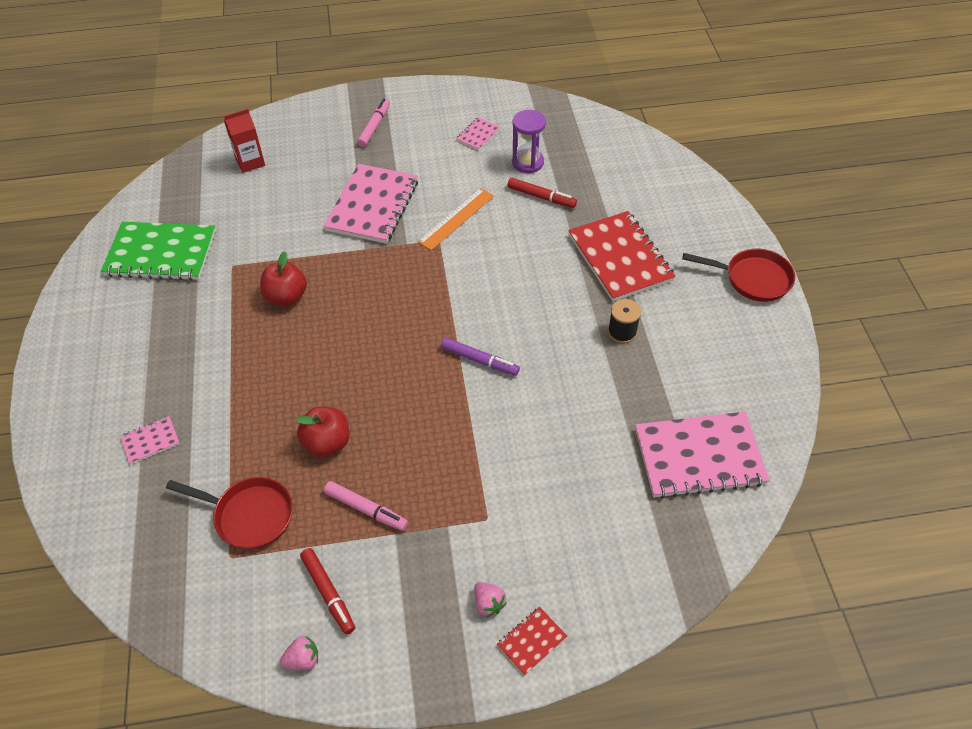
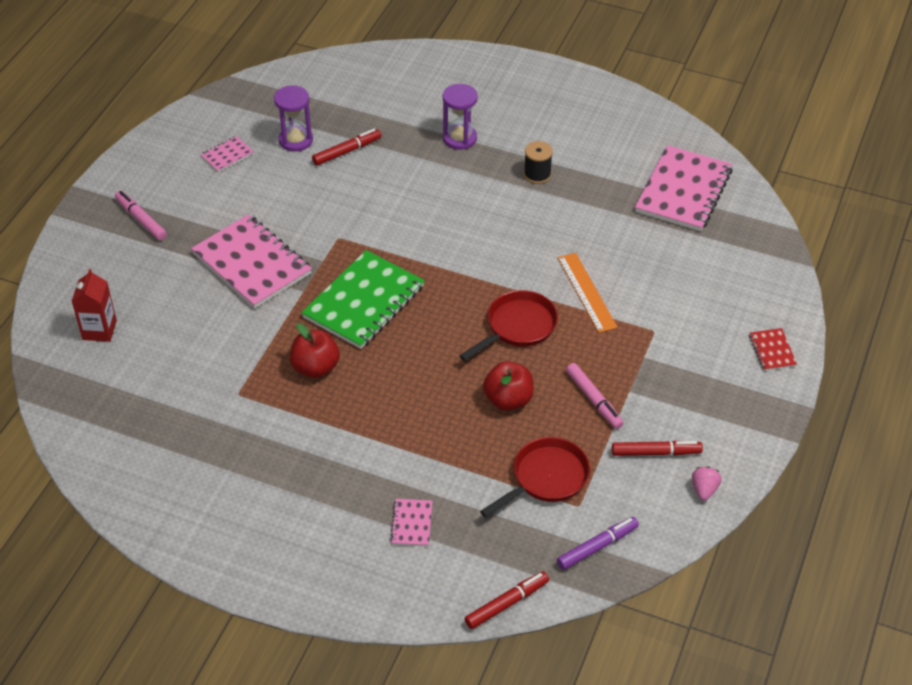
camera: 60 degrees left, 5 degrees down
(90, 553) = (507, 603): none -> red marker
(161, 253) = (170, 444): green notebook -> green notebook (364, 302)
(366, 509) = (594, 400): pink marker -> pink marker turned 90 degrees clockwise
(456, 218) = (322, 215): orange ruler -> orange ruler (586, 292)
(478, 135) = (227, 155): pink notebook -> pink notebook turned 75 degrees clockwise
(479, 360) = (498, 269): purple marker -> purple marker (597, 547)
(488, 603) = (727, 361): pink strawberry -> none
(620, 258) = (459, 138): red notebook -> purple hourglass
(753, 279) = (545, 79): red pan -> red pan (517, 327)

